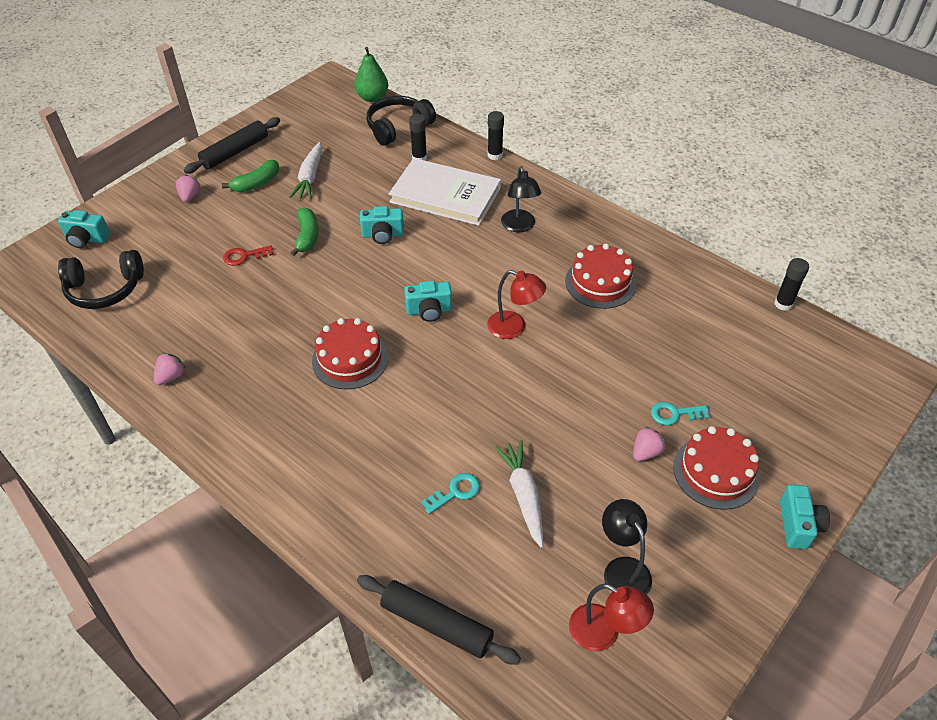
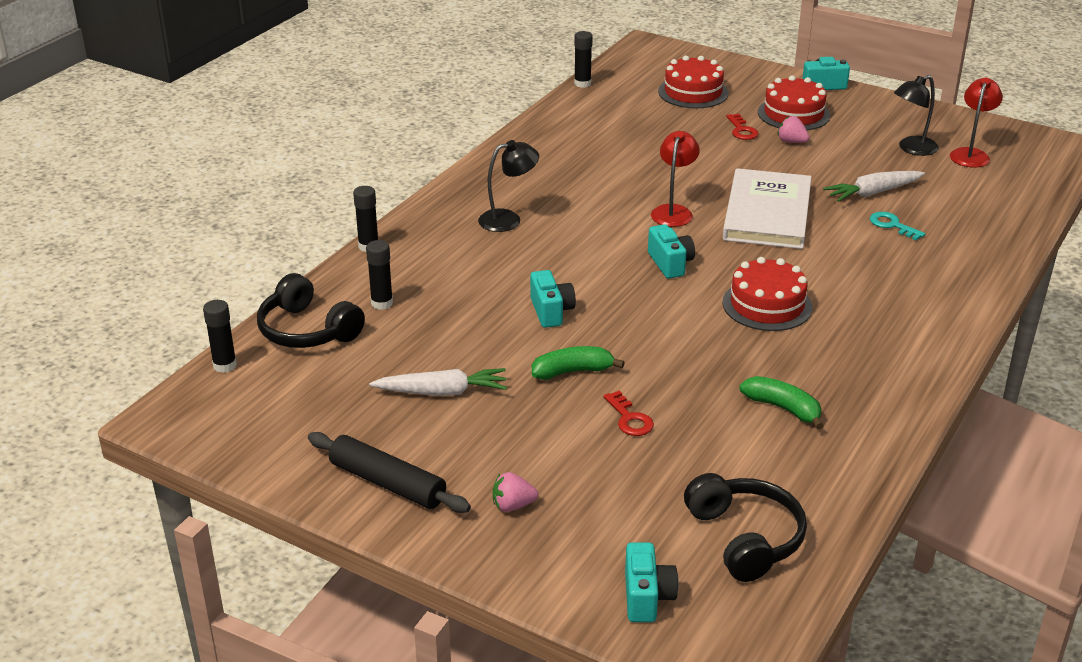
camera: 100 degrees left, 15 degrees down
(171, 376) = (862, 430): pink strawberry -> none
(257, 183) = (466, 441): green banana -> green banana (783, 408)
(372, 97) = (225, 365): green pear -> black glue stick
(436, 624) = (1021, 222): black rolling pin -> none
(445, 195) = (460, 274): white book -> white book (767, 213)
(600, 282) = (586, 168): red cake -> red cake (693, 92)
(674, 414) = (742, 130): turquoise key -> red key

